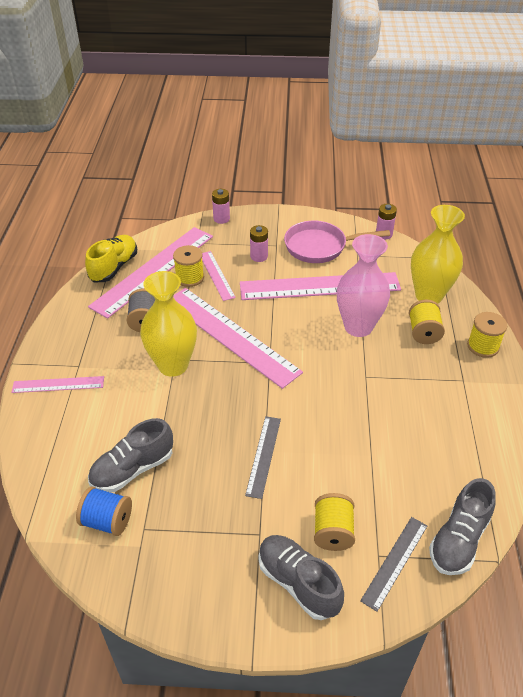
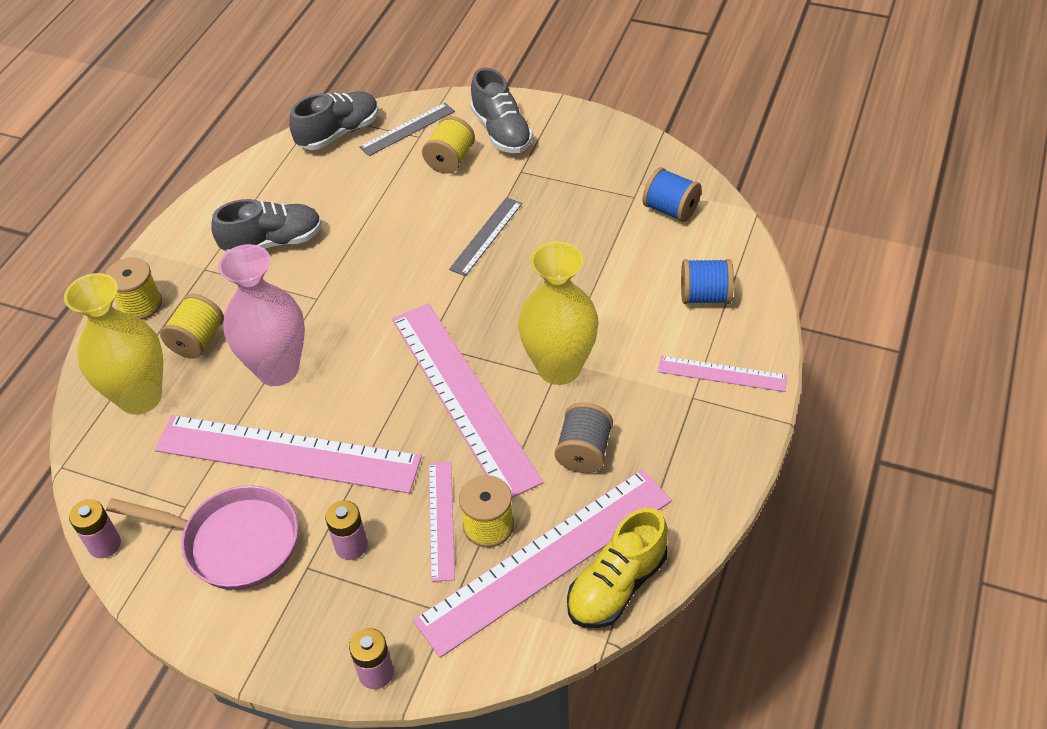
camera: 160 degrees left, 5 degrees up
(72, 441) = (704, 296): none -> blue spool
(133, 469) = (636, 251): grey shoe -> grey shoe (273, 242)

